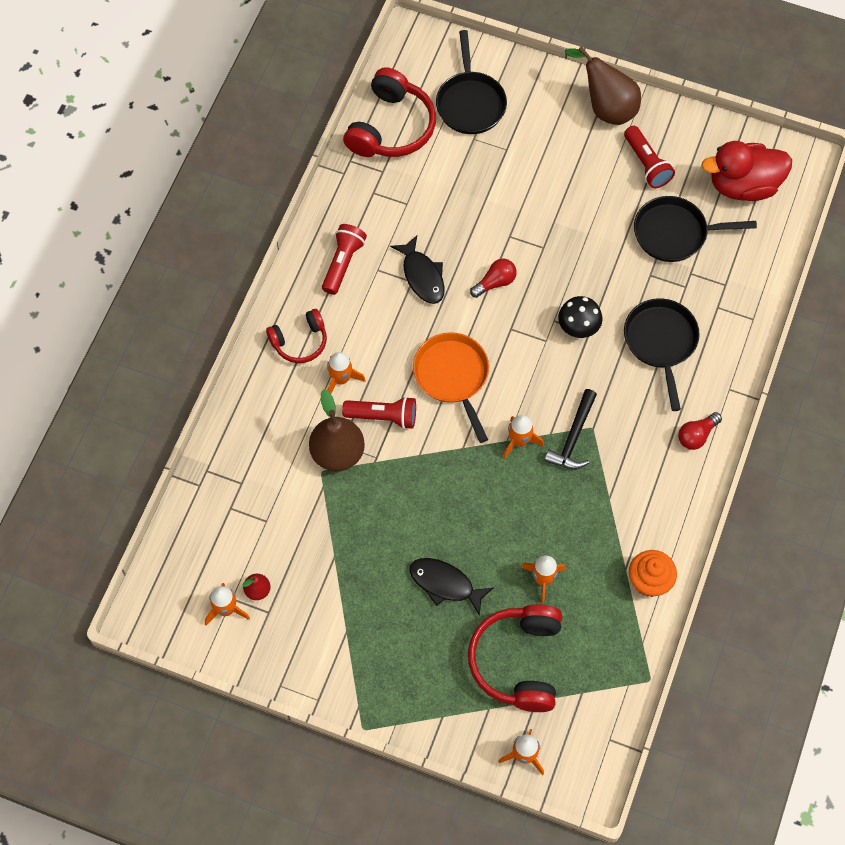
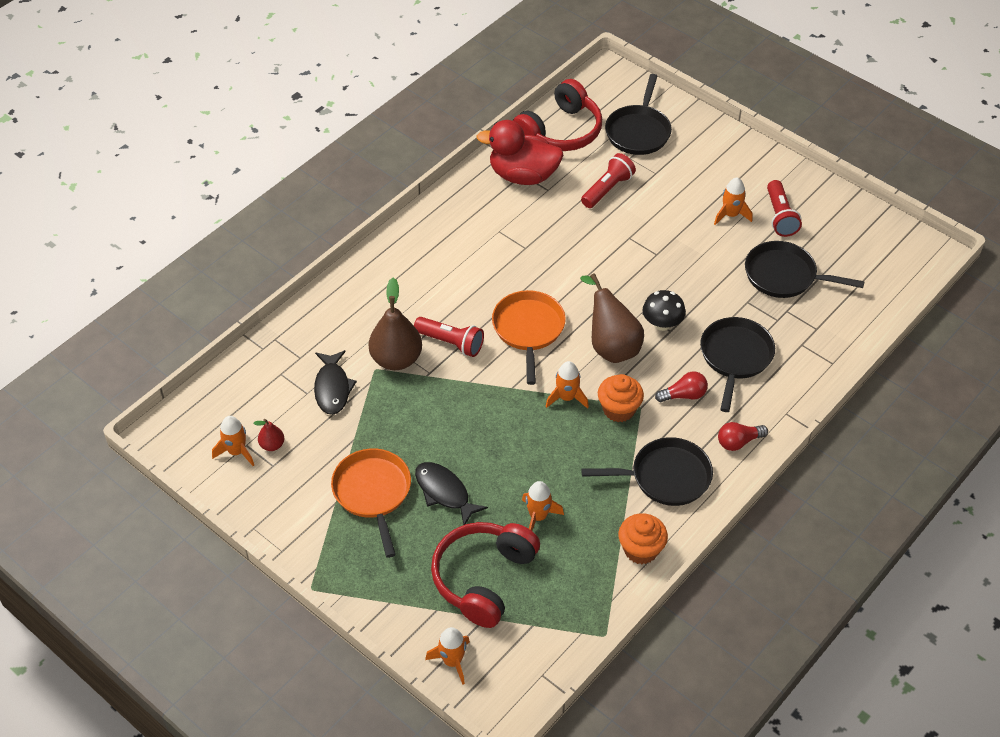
camera: 20 degrees right, 15 degrees down
(300, 341) = (404, 265): red headphones -> none
(341, 379) = (427, 304): orange rocket -> orange rocket (730, 215)
(343, 263) = (470, 218): red flashlight -> red flashlight (607, 189)
(378, 608) = (373, 493): none -> orange pan
(422, 276) = (536, 246): black fish -> black fish (332, 388)
(495, 282) = (600, 269): red light bulb -> red light bulb (683, 395)
(573, 437) = (619, 409): black hammer -> orange cupcake
(606, 107) = (760, 165): brown pear -> brown pear (611, 346)
(643, 496) = (665, 477): none -> black pan
(743, 185) = (865, 256): red duck -> red duck (523, 175)

